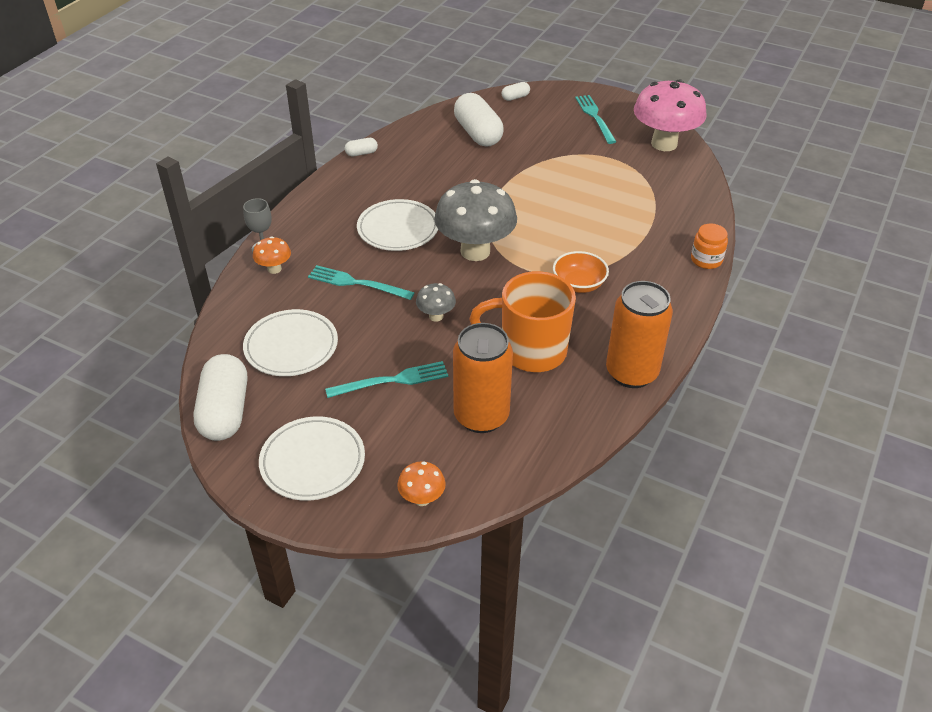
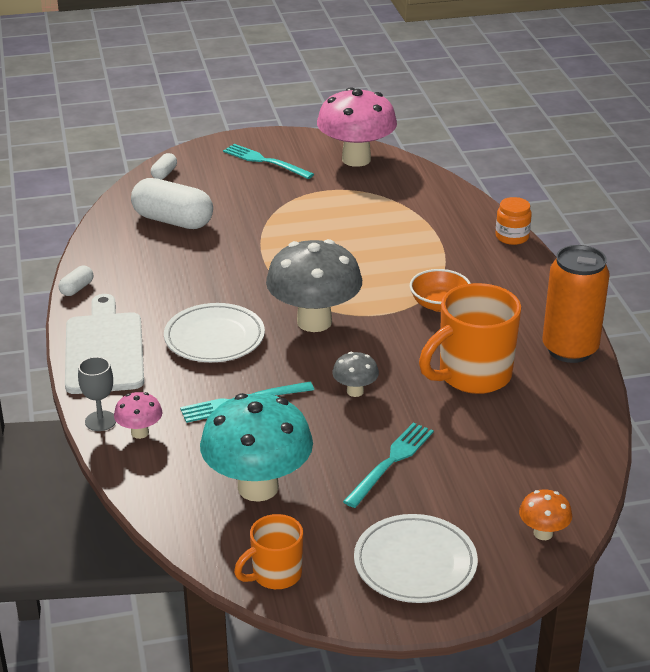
camera: 40 degrees left, 10 degrees down
(225, 411) = (275, 575): white capsule -> orange mug
(274, 269) = (140, 433): orange mushroom -> pink mushroom
(291, 346) = (258, 487): white plate -> turquoise mushroom
(325, 202) = (104, 349): none -> white cutting board
(481, 416) = (502, 446): orange can -> none

